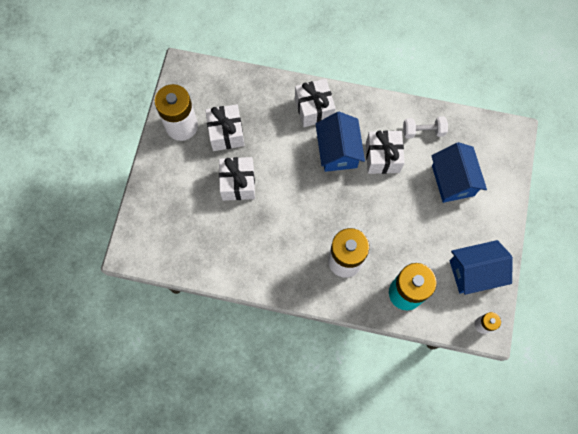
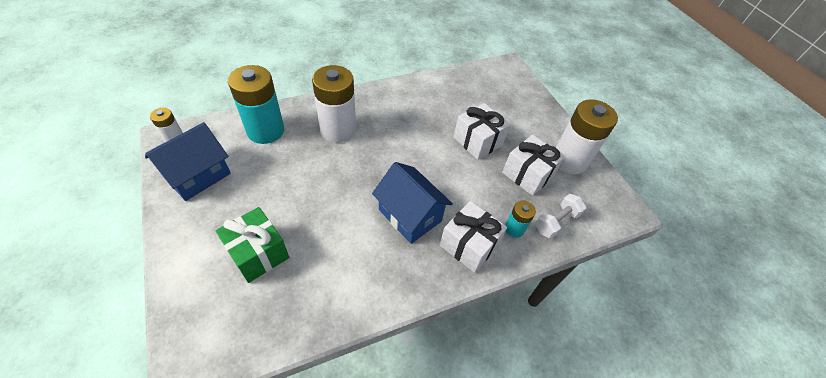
camera: 140 degrees right, 20 degrees down
(274, 102) = (514, 229): none -> turquoise battery
(382, 157) = (357, 235): white gift -> none
(423, 131) = (324, 293): white dumbbell -> white dumbbell (556, 222)
(452, 180) = (258, 253): blue house -> green gift

